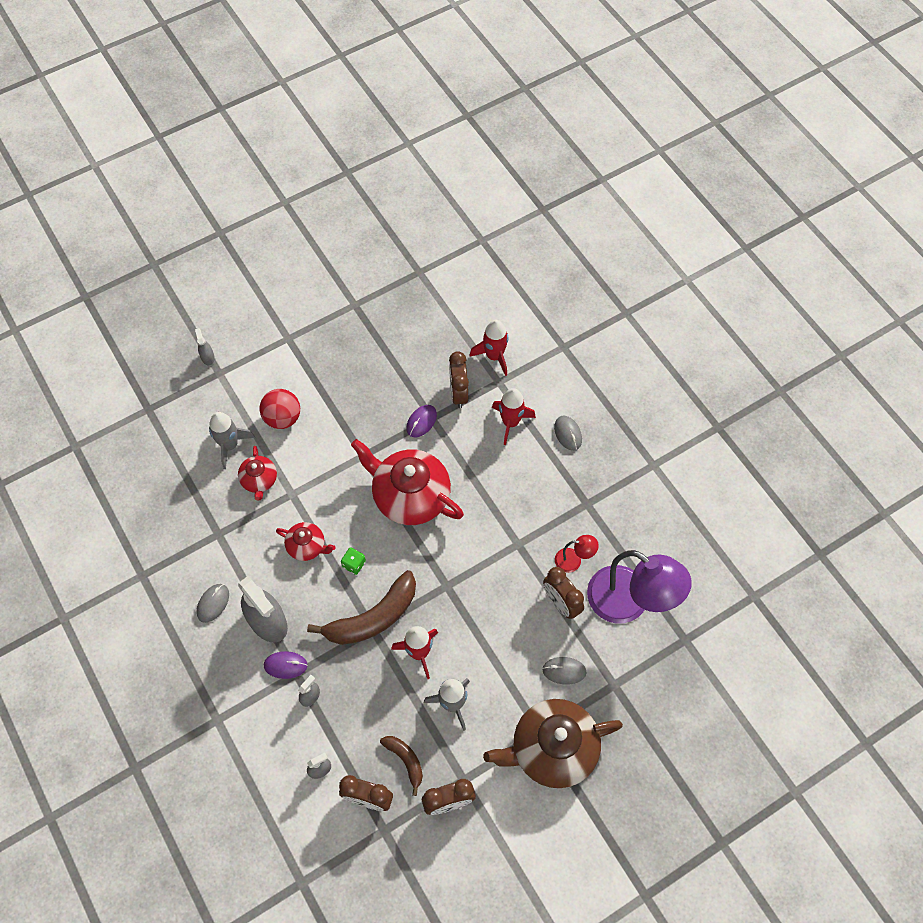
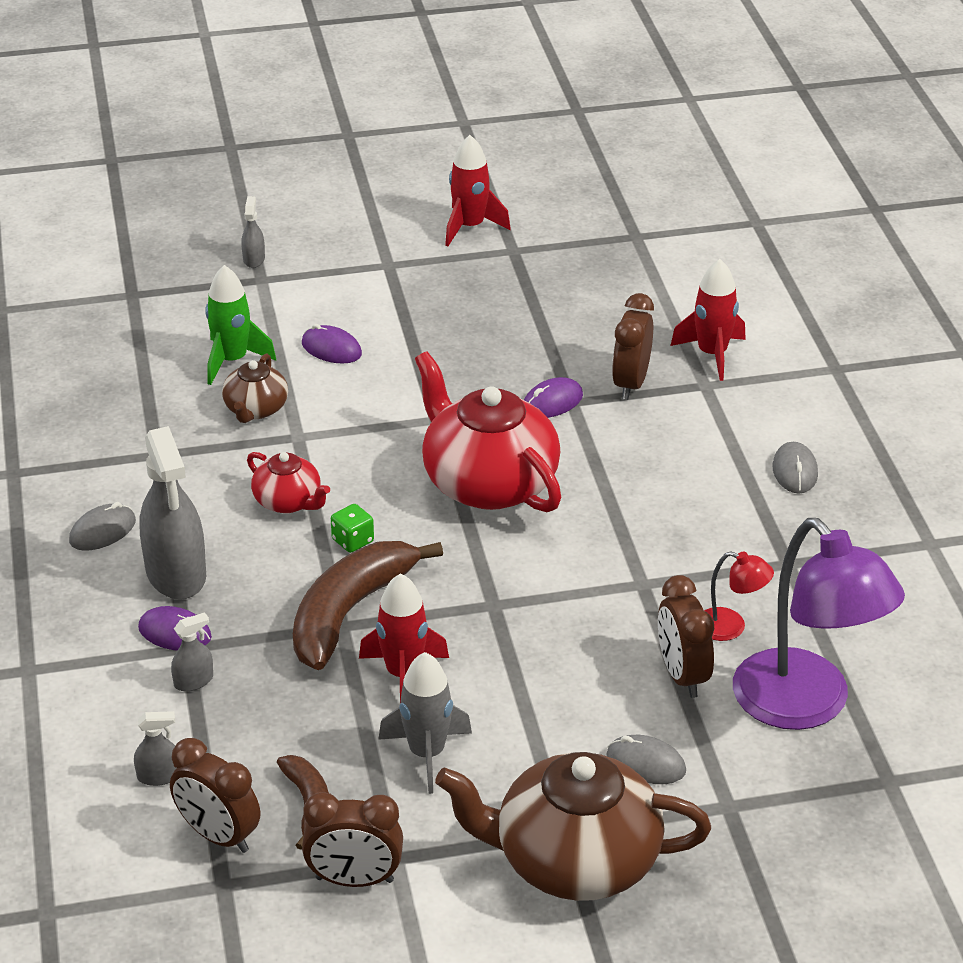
camera: 20 degrees right, 25 degrees down
(230, 445) = (232, 361): grey rocket -> green rocket
(259, 480) = (255, 409): red teapot -> brown teapot
(282, 418) = (331, 349): red ball -> purple mouse
(373, 617) = (349, 612): brown banana -> brown banana turned 135 degrees clockwise
(510, 422) = (701, 436): red rocket -> red rocket (470, 227)

